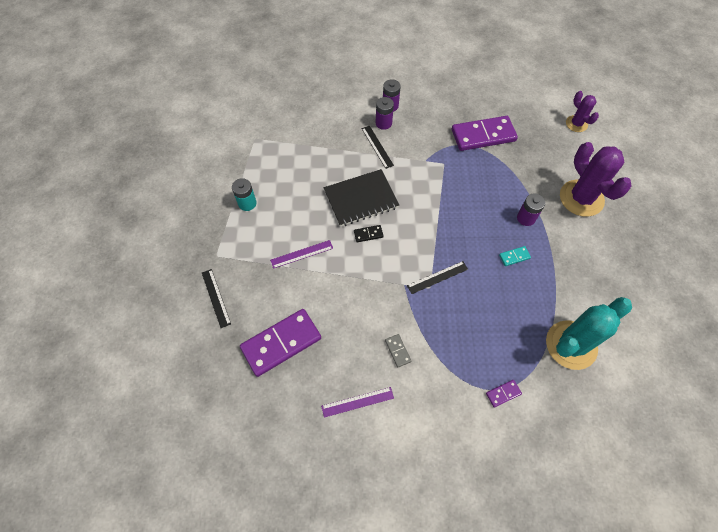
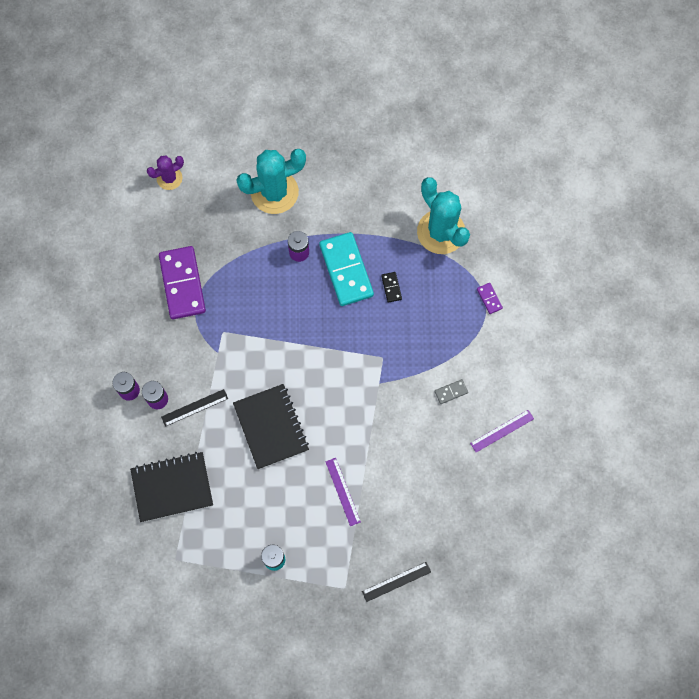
camera: 90 degrees left, 10 degrees up
(281, 343) = (446, 507): purple domino -> none
(312, 134) = (172, 487): none -> black notebook
(357, 402) = (502, 430): purple ruler -> purple ruler turned 75 degrees clockwise
(368, 234) = (318, 419): black domino -> black domino (391, 287)
(437, 277) = (370, 349): black ruler -> none
(514, 257) = (346, 270): turquoise domino -> turquoise domino, size x2.38
(581, 198) = (274, 192): purple cactus -> turquoise cactus

